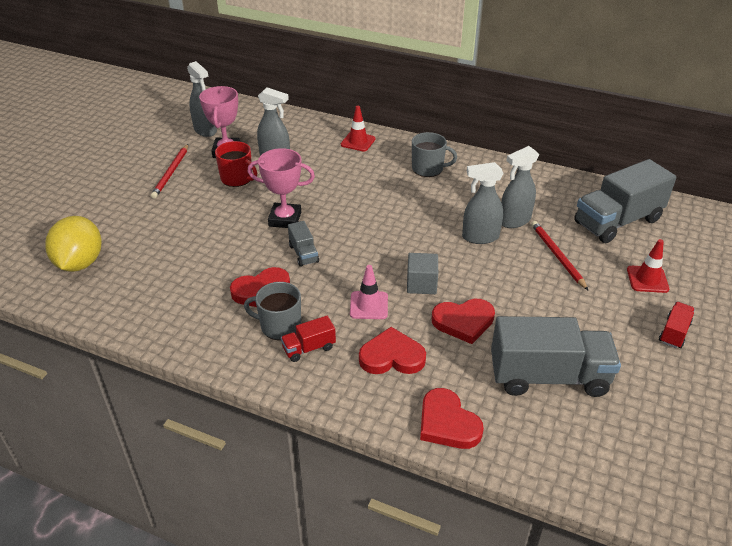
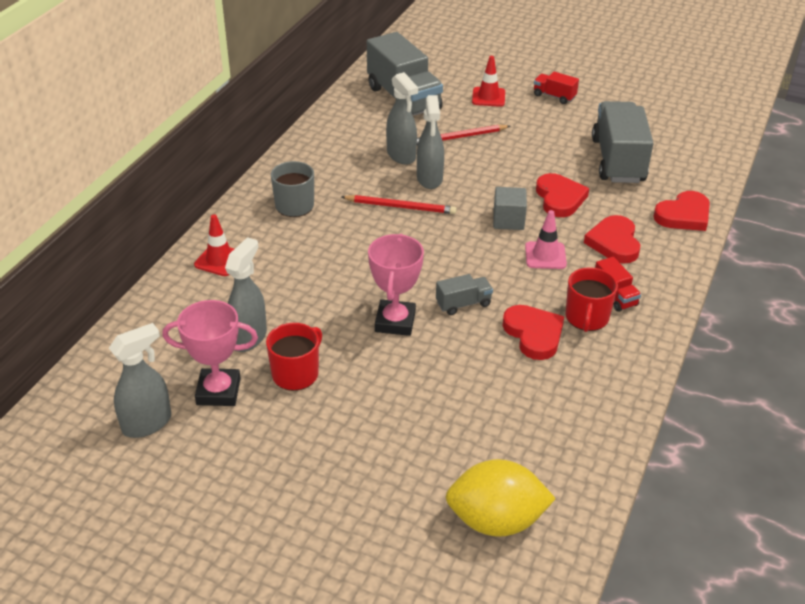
camera: 90 degrees left, 0 degrees up
(171, 173) = (271, 450): red pencil -> red pencil (400, 207)
(279, 326) = (587, 318): grey mug -> red mug

